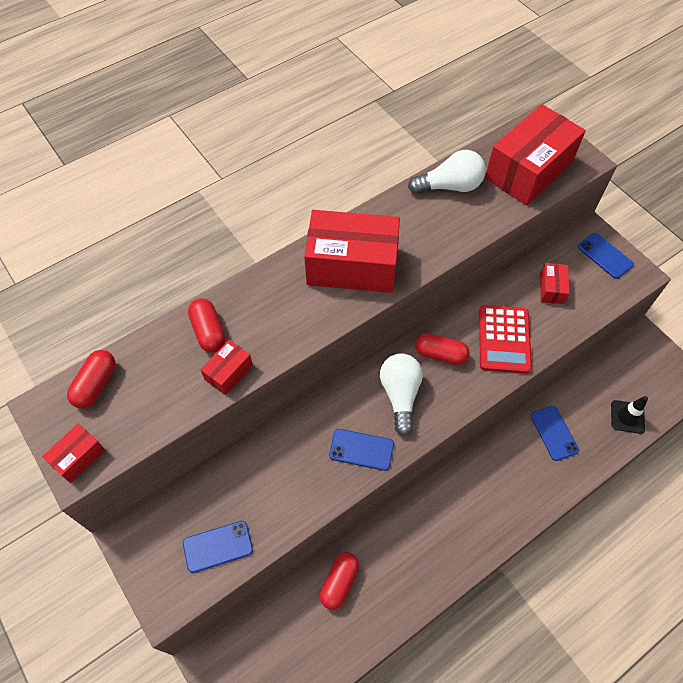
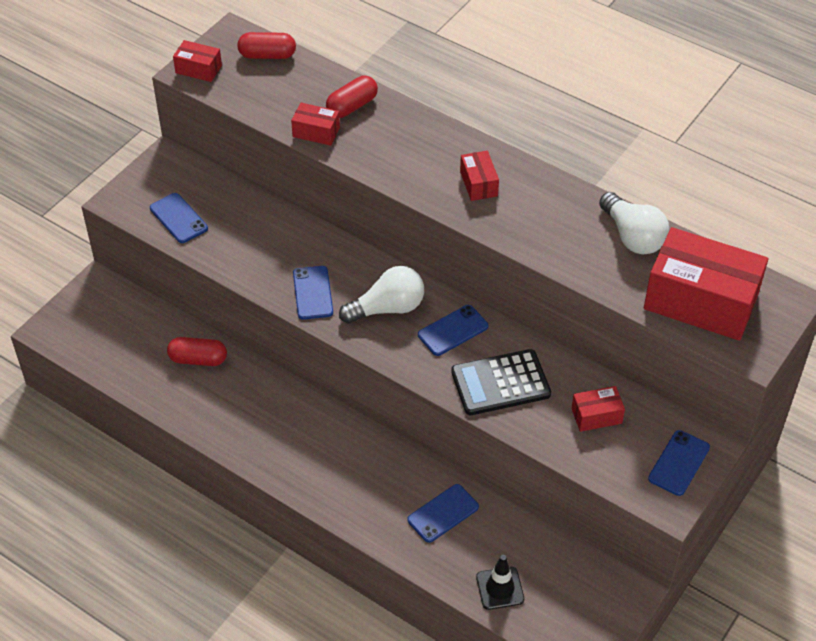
camera: 70 degrees right, 10 degrees down
(352, 266) = (478, 184): red box -> red box, size x0.45
(440, 354) = (453, 330): red capsule -> blue phone
(504, 339) = (500, 383): red calculator -> black calculator

